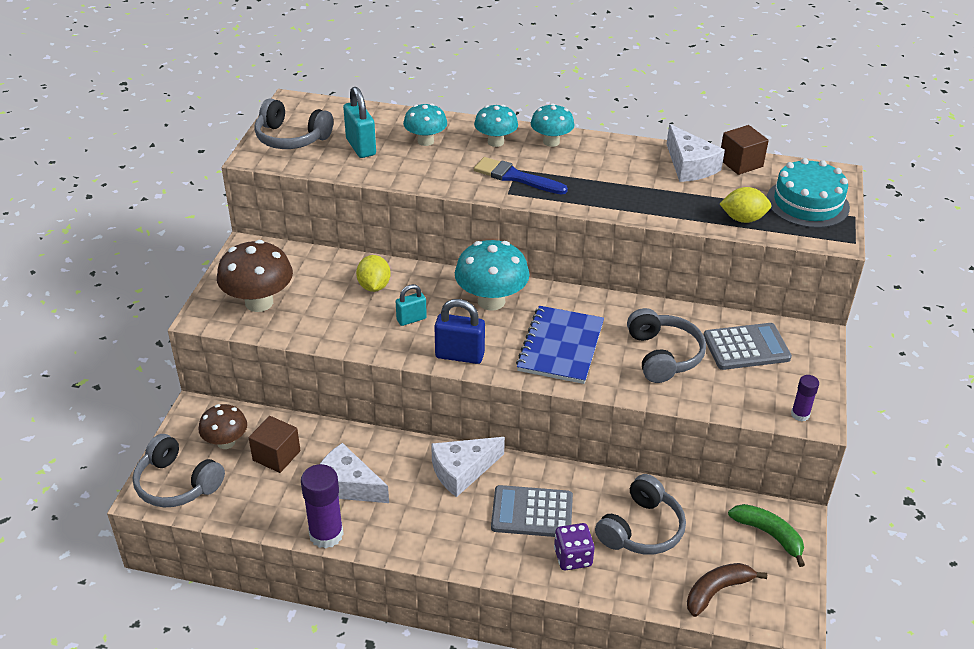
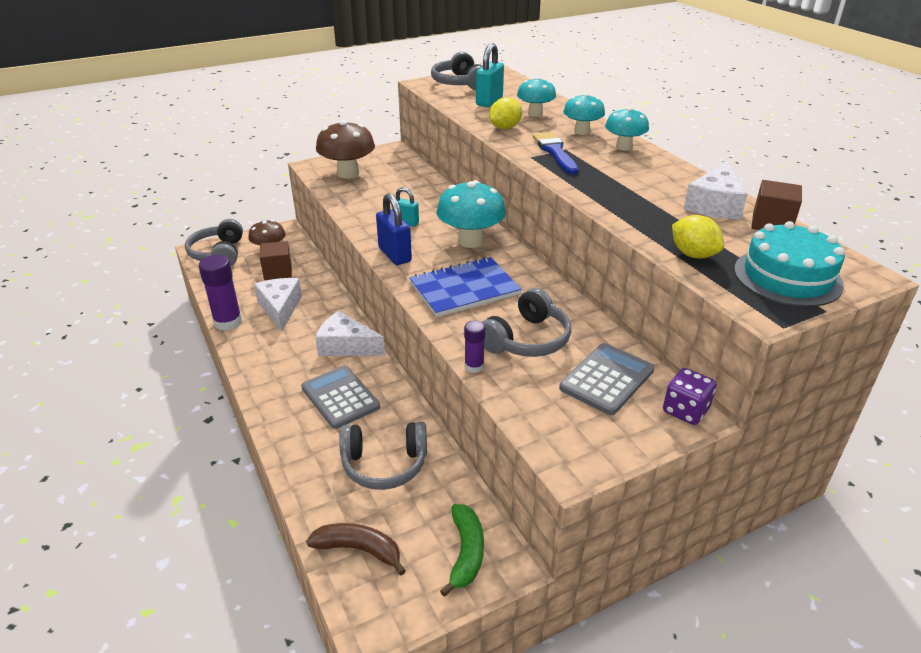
camera: 50 degrees right, 5 degrees down
(374, 286) = (419, 197): yellow lemon -> yellow lemon (505, 128)
(573, 557) = (314, 441): purple dice -> purple dice (685, 410)
(746, 347) = (607, 379): grey calculator -> grey calculator turned 90 degrees counterclockwise
(800, 414) = (563, 454): purple glue stick -> purple glue stick (474, 366)

